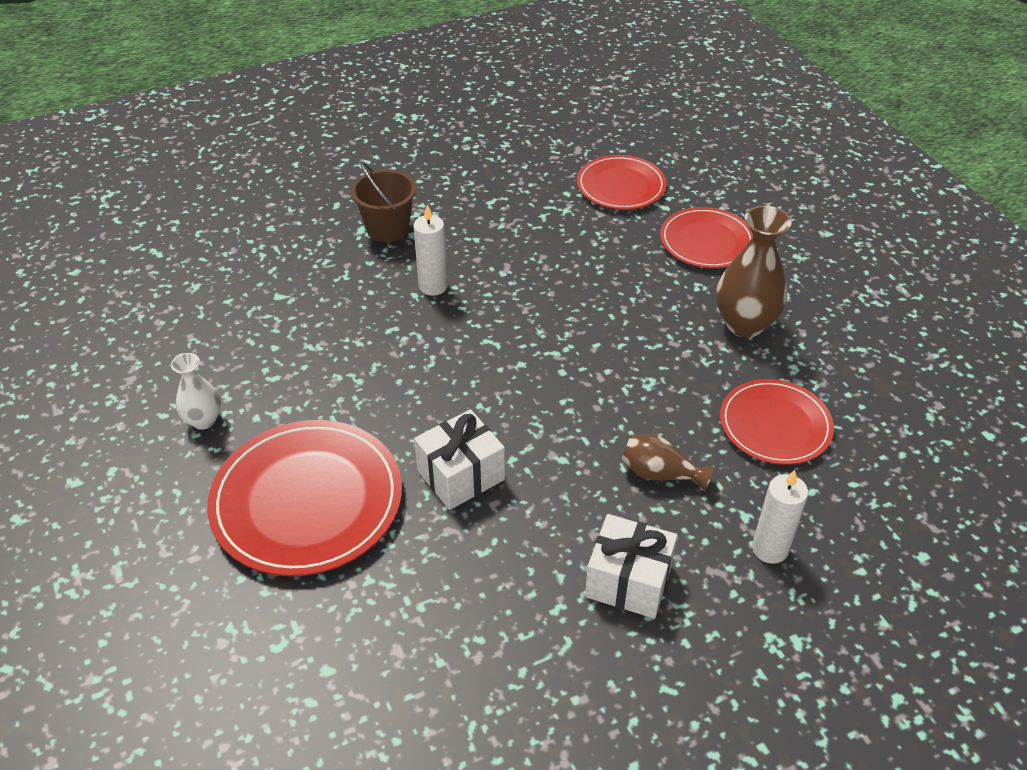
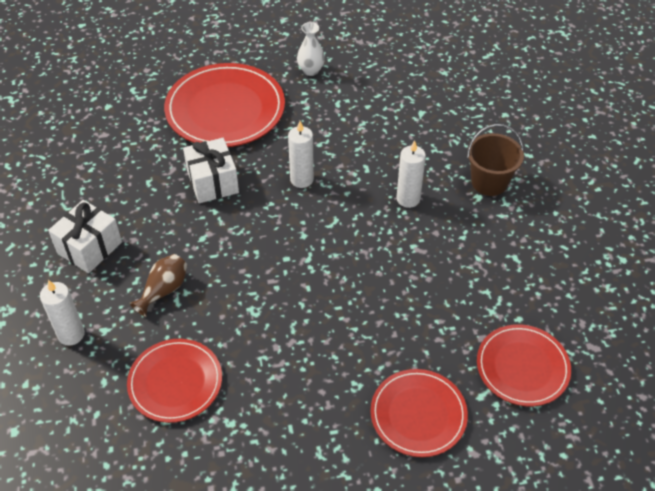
camera: 105 degrees right, 5 degrees up
(429, 384) = (301, 179): none -> white candle
(744, 324) = (295, 404): brown vase -> none

